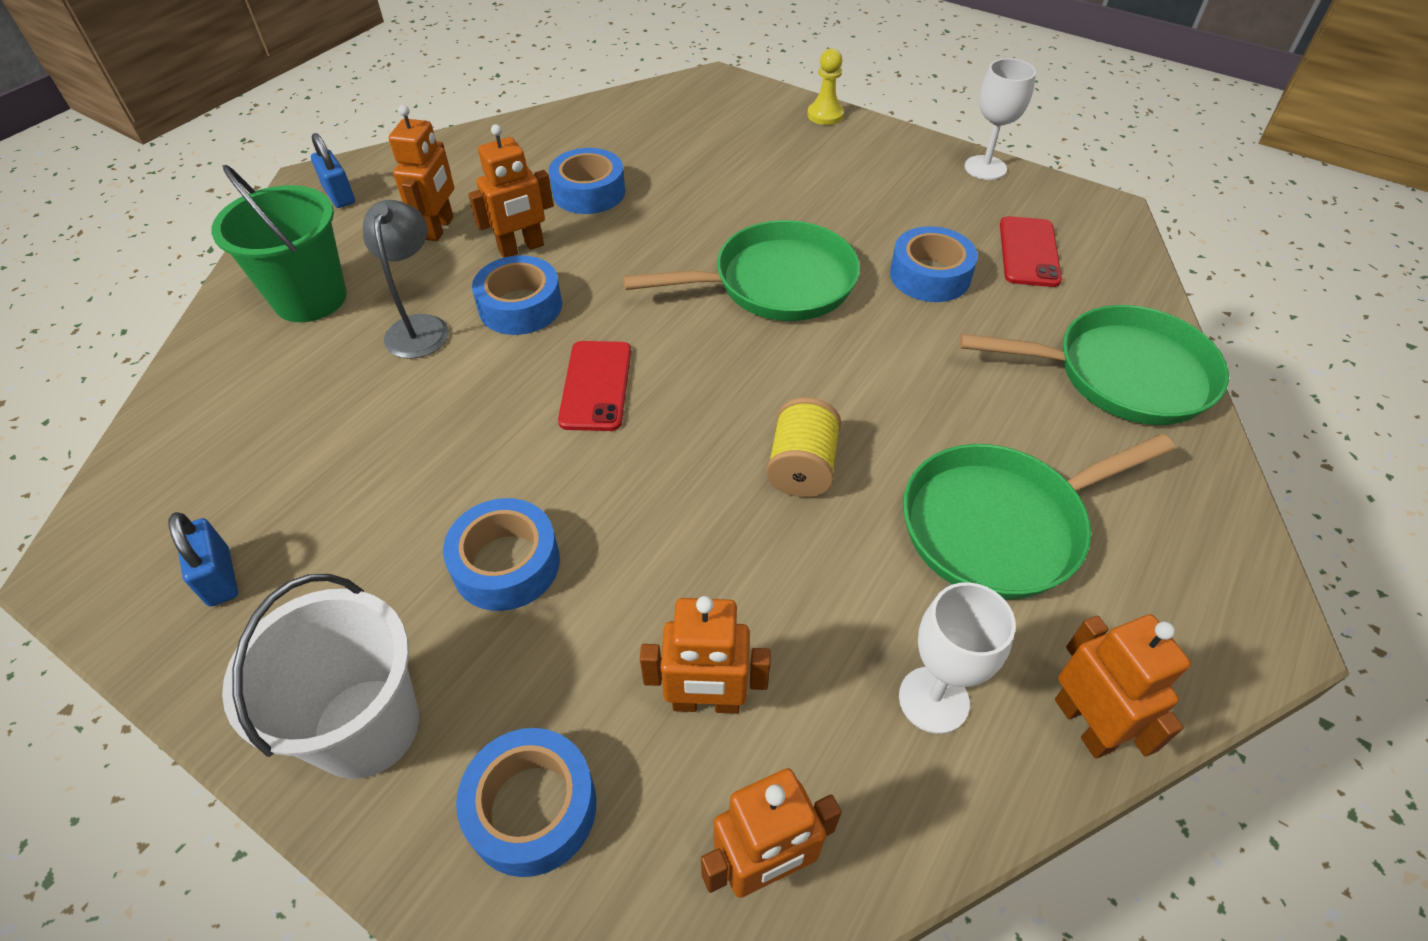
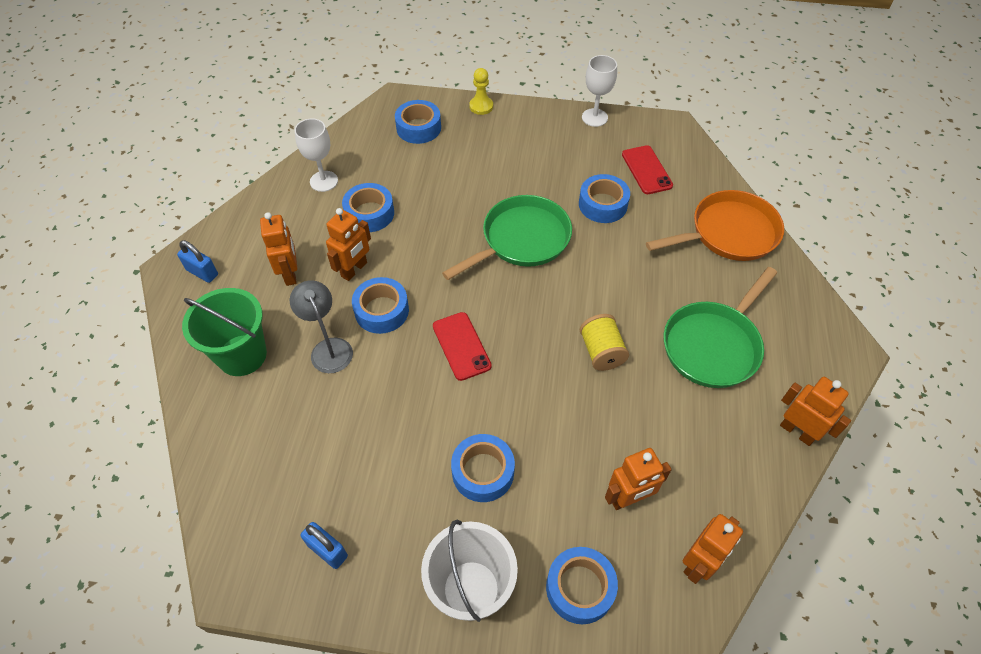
camera: 25 degrees left, 5 degrees up
(722, 117) = (418, 128): none -> blue tape
(933, 700) = (729, 449): white goblet -> white goblet (324, 181)
(1122, 374) = (728, 233): green pan -> orange pan

